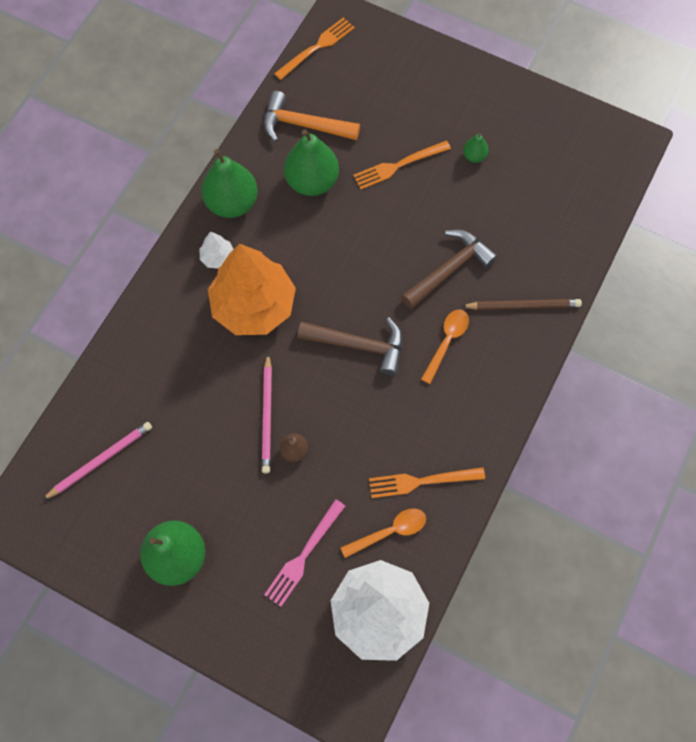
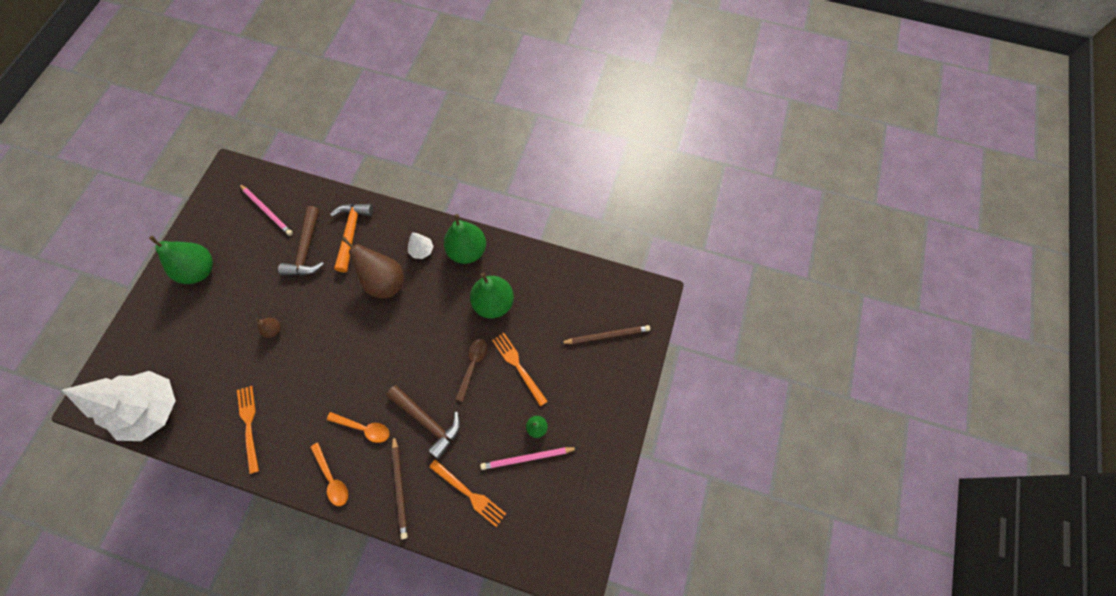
camera: 80 degrees right, 0 degrees up
(254, 305) = (385, 282): orange tree -> brown pear
(267, 415) = (300, 307): pink pencil -> pink pencil (527, 458)
(303, 125) = (543, 288): orange hammer -> orange hammer (351, 233)
(303, 556) = (196, 350): pink fork -> none
(317, 47) = (619, 285): orange fork -> orange fork (470, 494)
(359, 345) = (357, 361): brown hammer -> brown hammer (307, 250)
(377, 70) = (607, 335): none -> brown pencil
(388, 213) = (473, 365): none -> brown spoon
(389, 531) = (211, 407): orange spoon -> orange spoon (332, 478)

